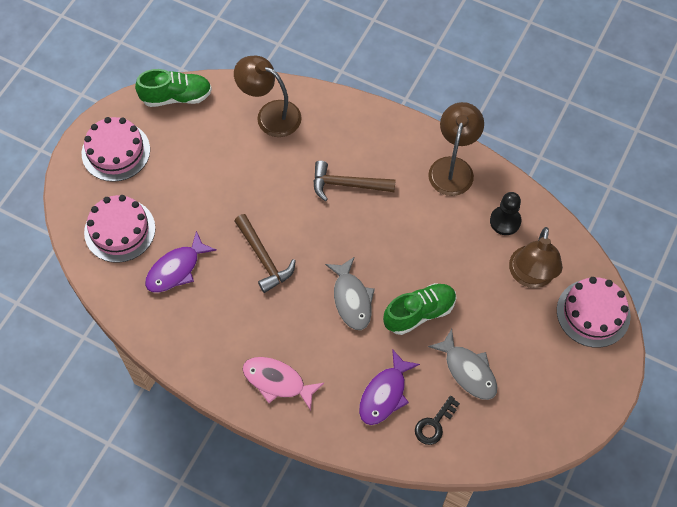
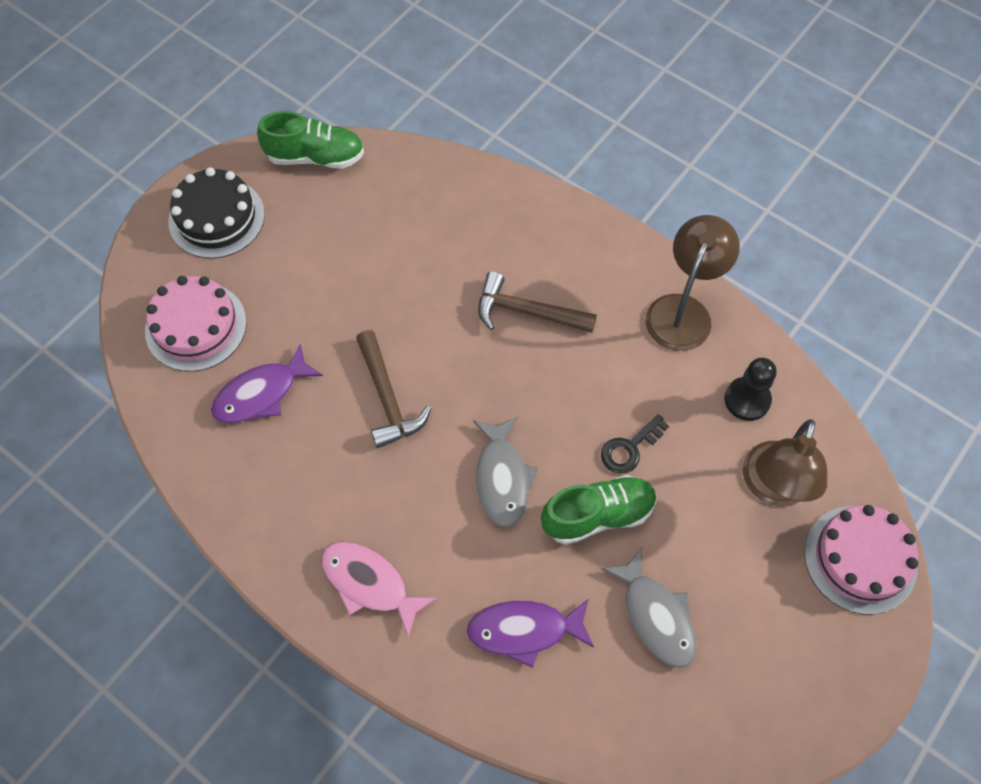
camera: 10 degrees right, 0 degrees up
(116, 151) = (216, 218): pink cake -> black cake
(270, 114) = (438, 199): brown lamp -> none
(385, 394) = (524, 630): purple fish -> purple fish turned 45 degrees clockwise
(434, 424) = (591, 691): black key -> black key (629, 448)

